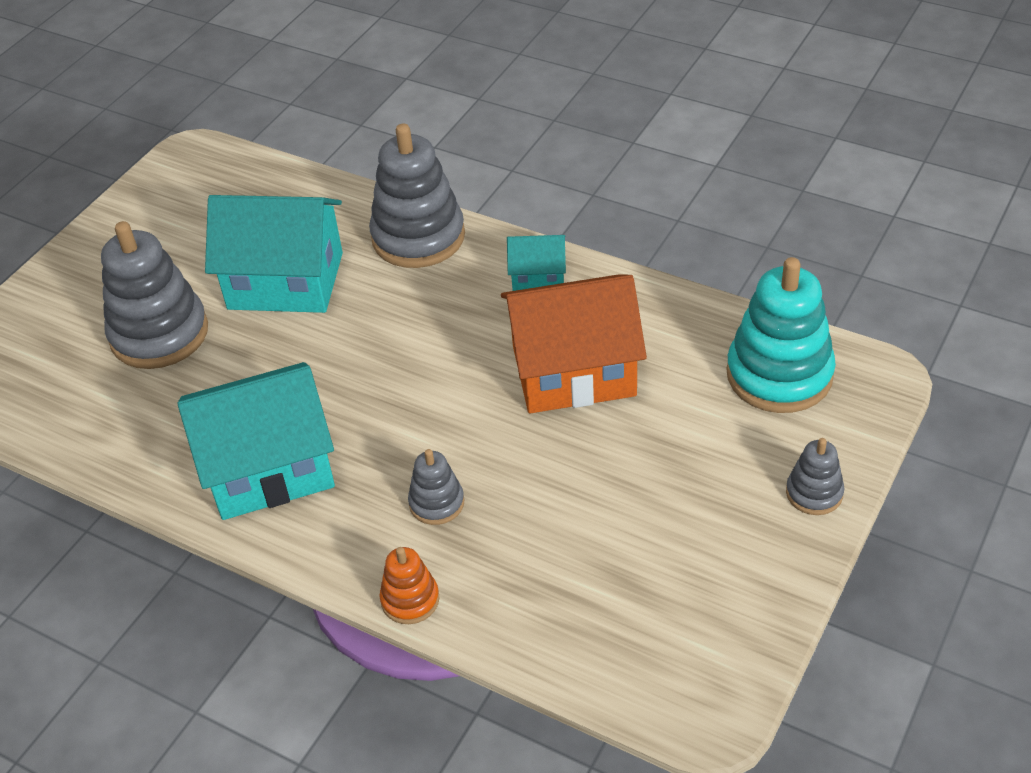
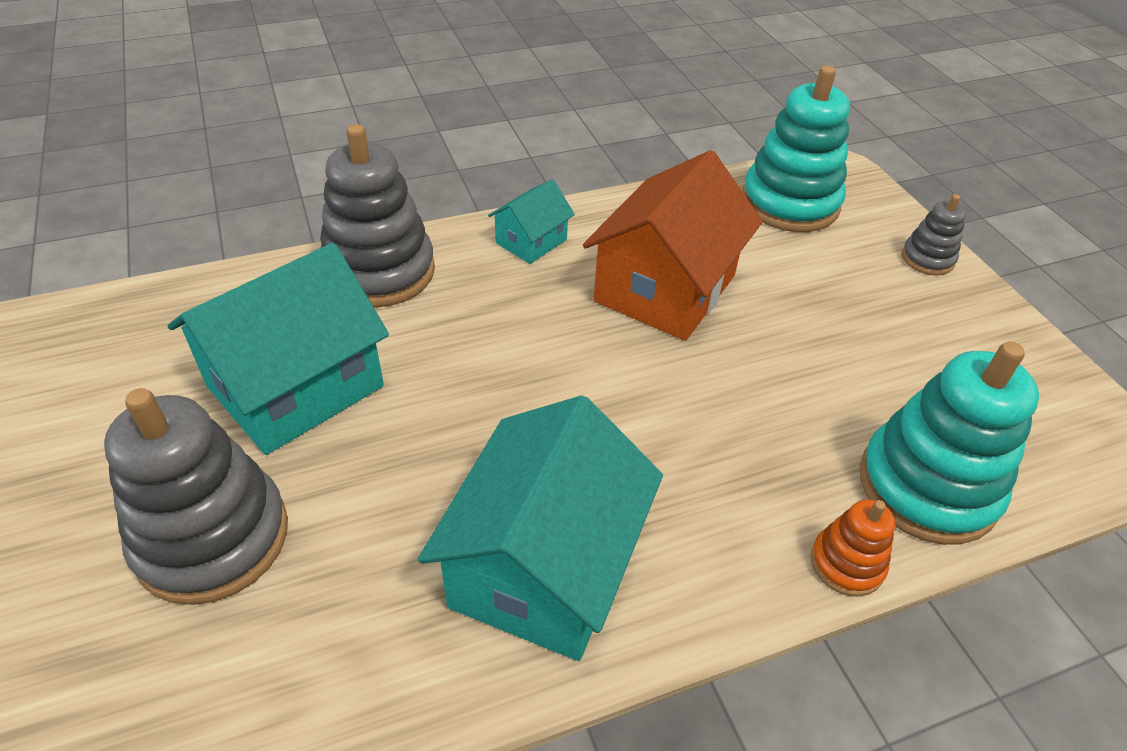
camera: 55 degrees left, 0 degrees up
(436, 503) = (734, 465): grey stacking toy -> none
(526, 610) = (927, 487): none -> turquoise stacking toy

